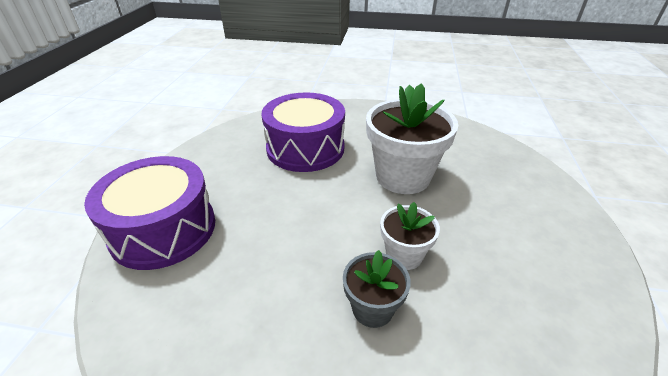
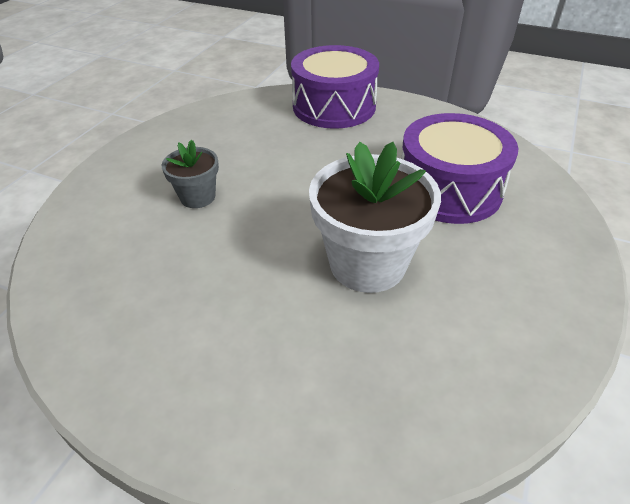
camera: 105 degrees right, 5 degrees up
(404, 255) = (240, 229): white flower pot -> none

